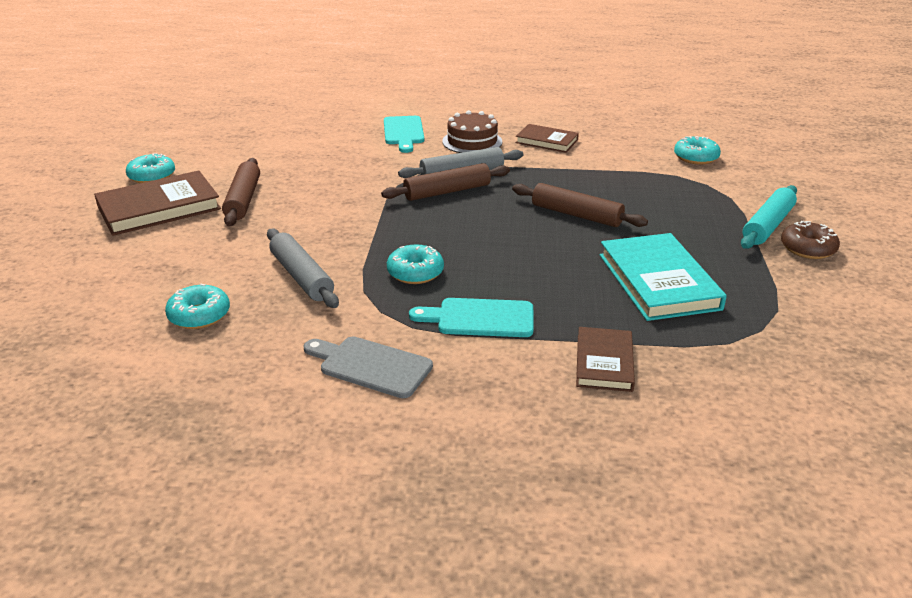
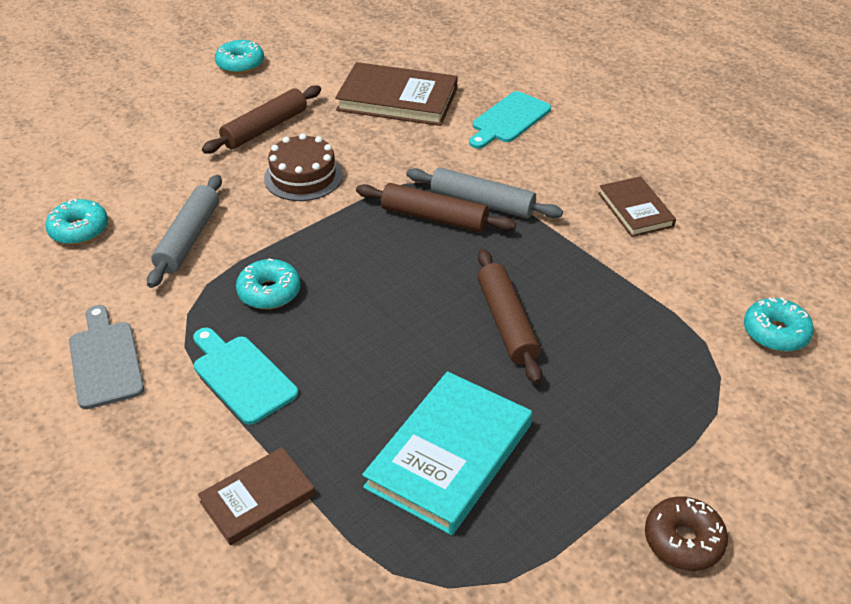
camera: 45 degrees right, 10 degrees up
(159, 208) = (199, 103): brown book -> brown book (397, 99)
(472, 141) = (556, 167): brown cake -> brown cake (303, 176)
(767, 225) = (691, 478): turquoise rolling pin -> none

